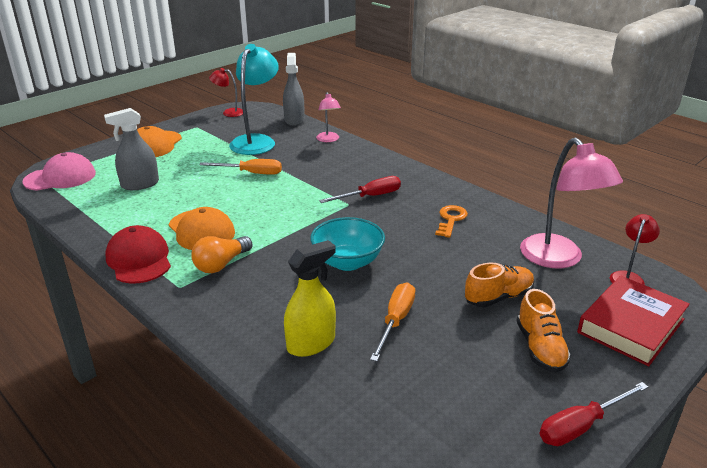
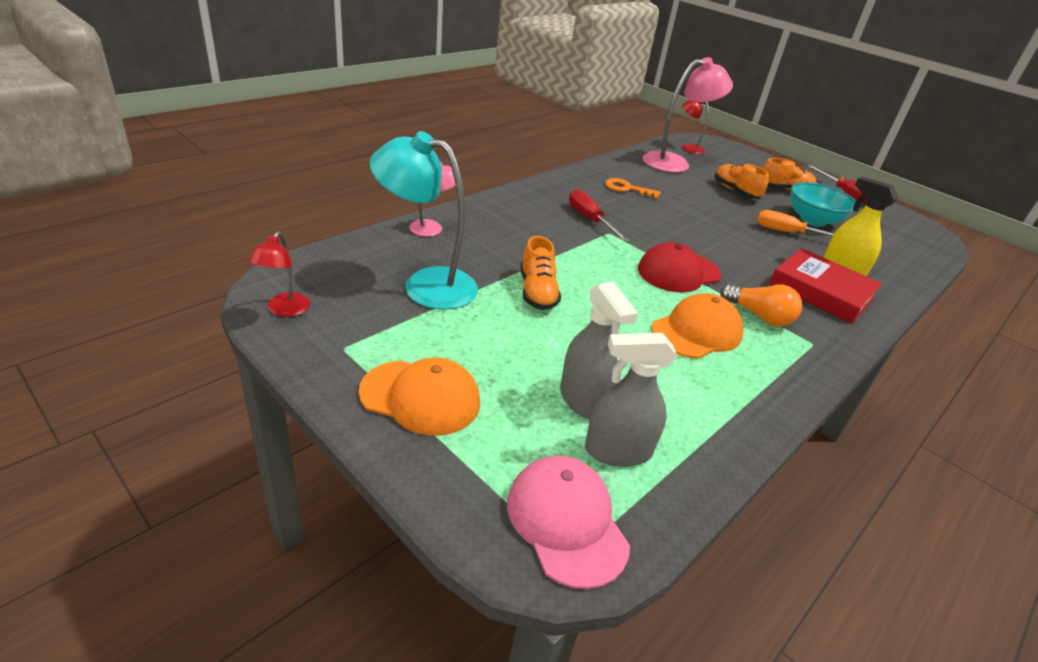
camera: 95 degrees left, 5 degrees up
(139, 259) = (781, 379): red cap -> red cap (678, 272)
(251, 173) = (537, 292): orange screwdriver -> orange shoe
(294, 120) = (350, 248): grey spray bottle -> grey spray bottle (617, 451)
(347, 262) = (719, 244): turquoise bowl -> turquoise bowl (813, 220)
(631, 326) = (743, 160): red book -> red book (821, 291)

